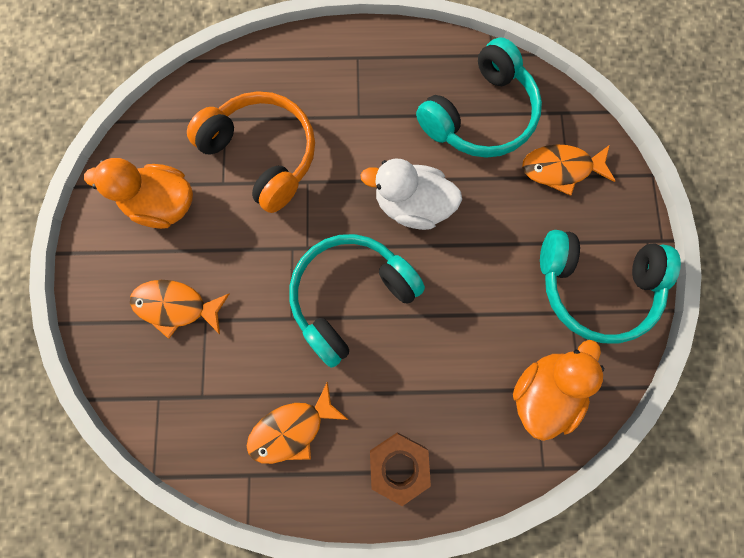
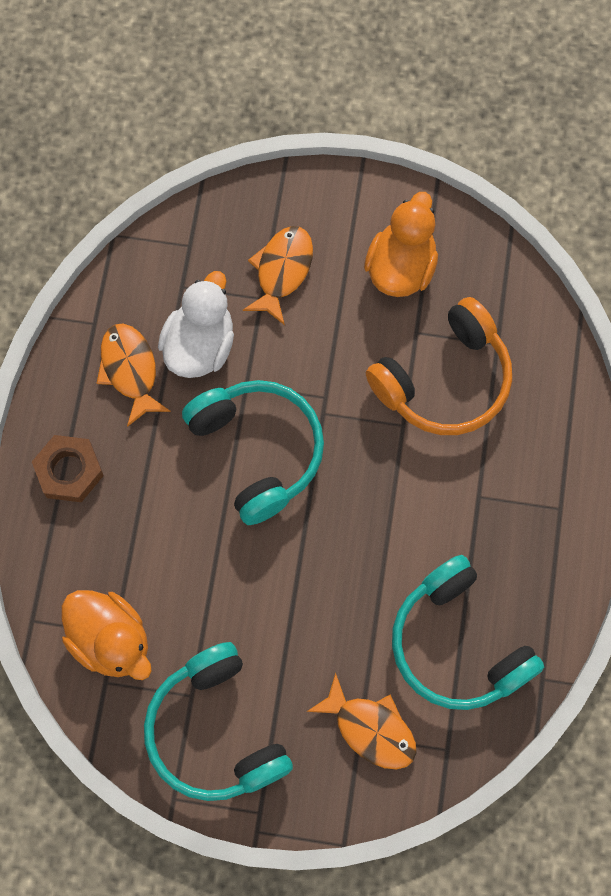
camera: 100 degrees right, 5 degrees down
(412, 205) = (353, 538): white duck -> white duck (200, 345)
(561, 169) = (370, 728): orange fish -> orange fish turned 120 degrees clockwise
(595, 287) = (216, 731): turquoise headphones -> turquoise headphones turned 45 degrees counterclockwise

